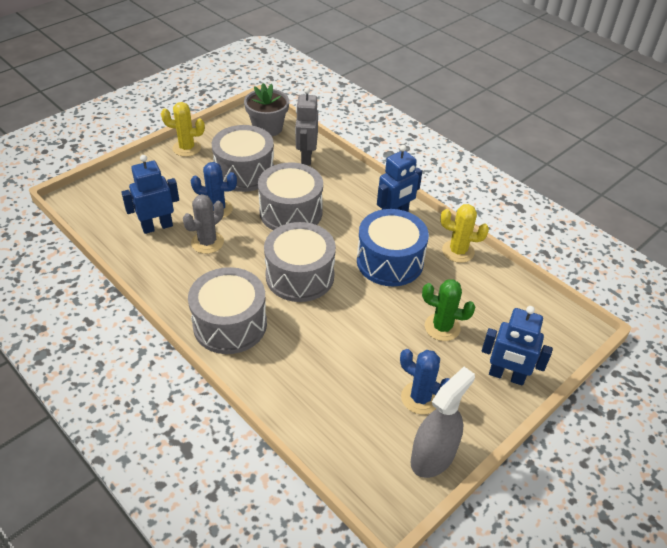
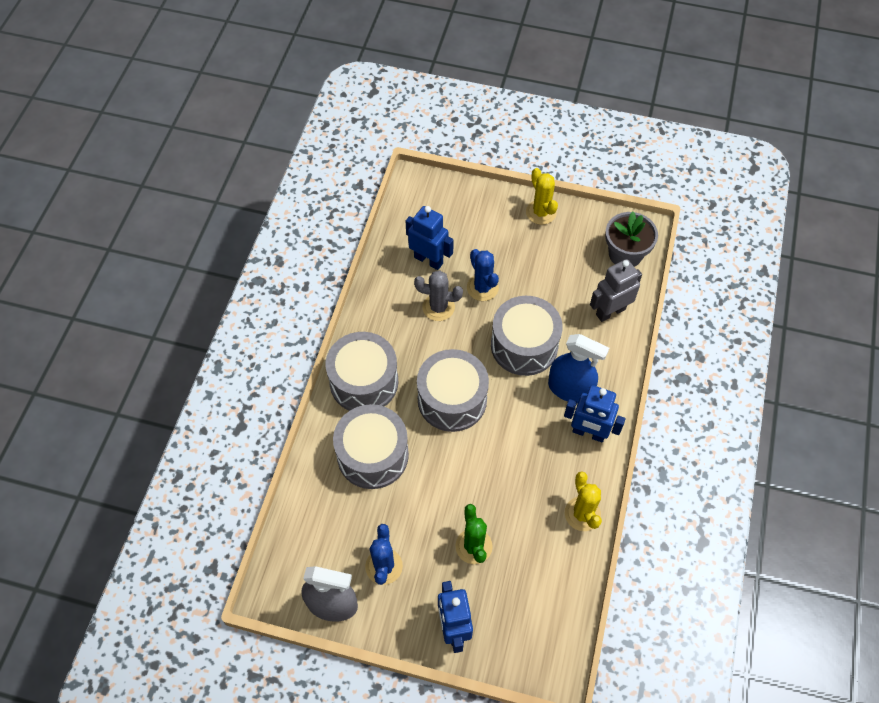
camera: 60 degrees right, 15 degrees up
(244, 172) = (546, 277): grey drum -> grey drum (372, 455)
(350, 207) = (570, 389): none -> blue spray bottle
(390, 261) = (523, 461): blue drum -> none

